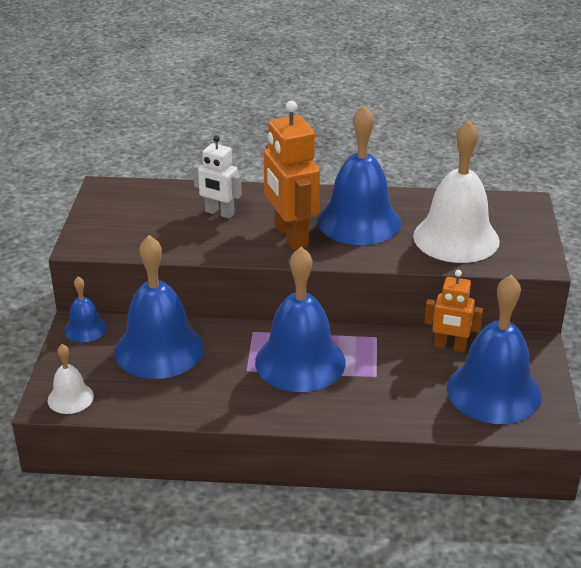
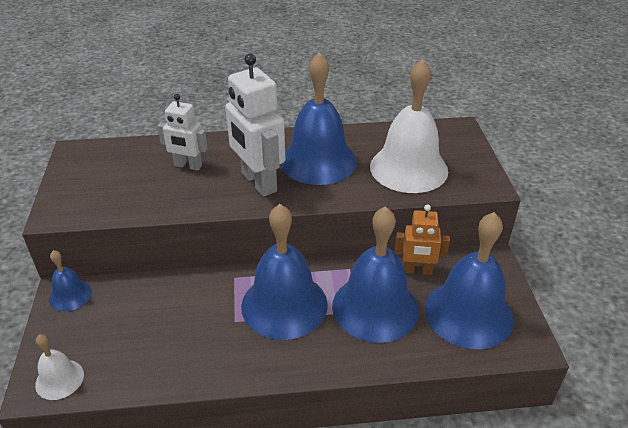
camera: 10 degrees left, 5 degrees up
(159, 349) = (146, 309): blue bell -> blue bell (375, 307)
(290, 236) = (258, 182): orange robot -> white robot

